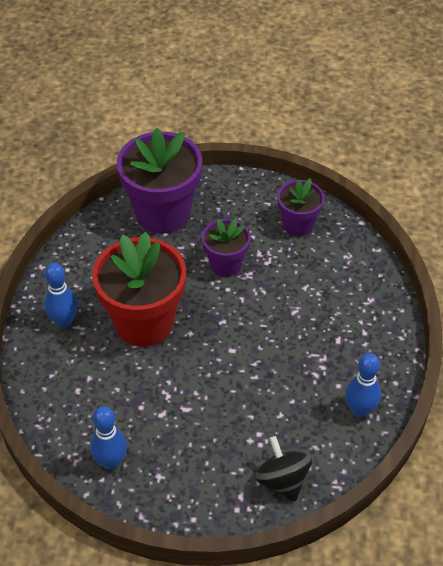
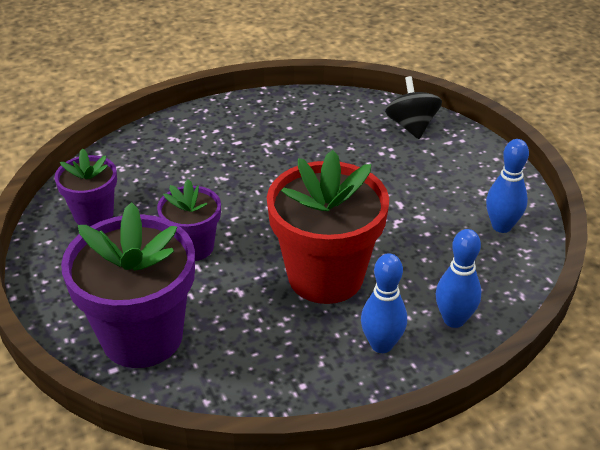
camera: 120 degrees left, 10 degrees down
(282, 480) = (411, 126): black spinning top -> black spinning top turned 135 degrees clockwise
(360, 410) = (304, 109): blue bowling pin -> blue bowling pin (454, 319)

